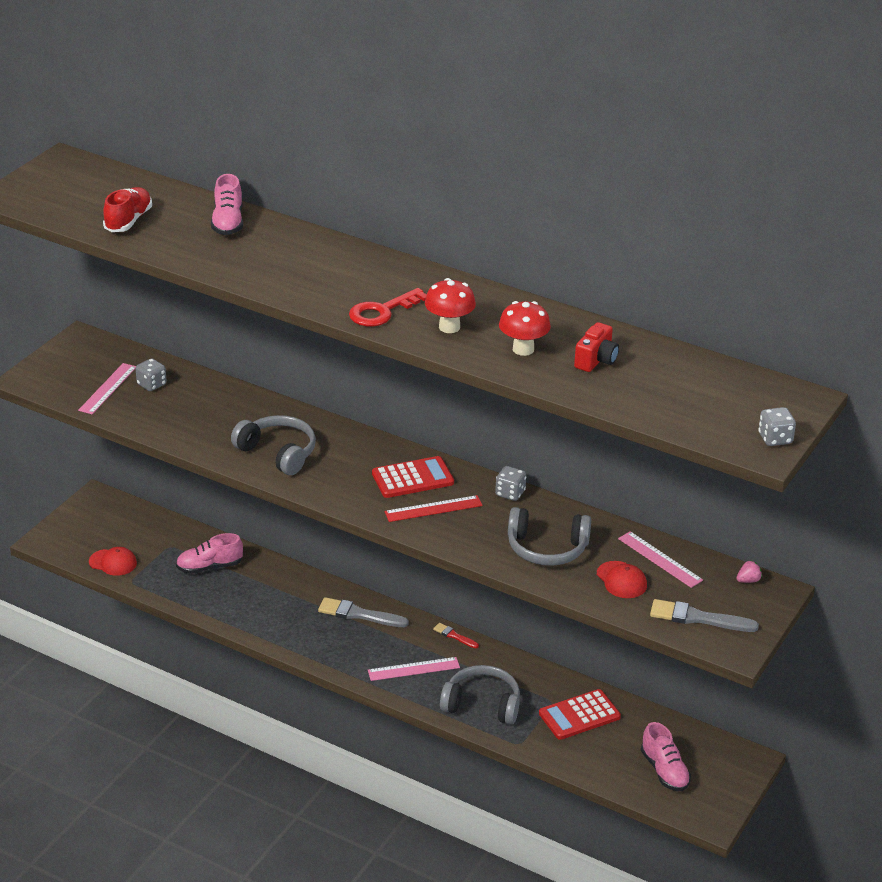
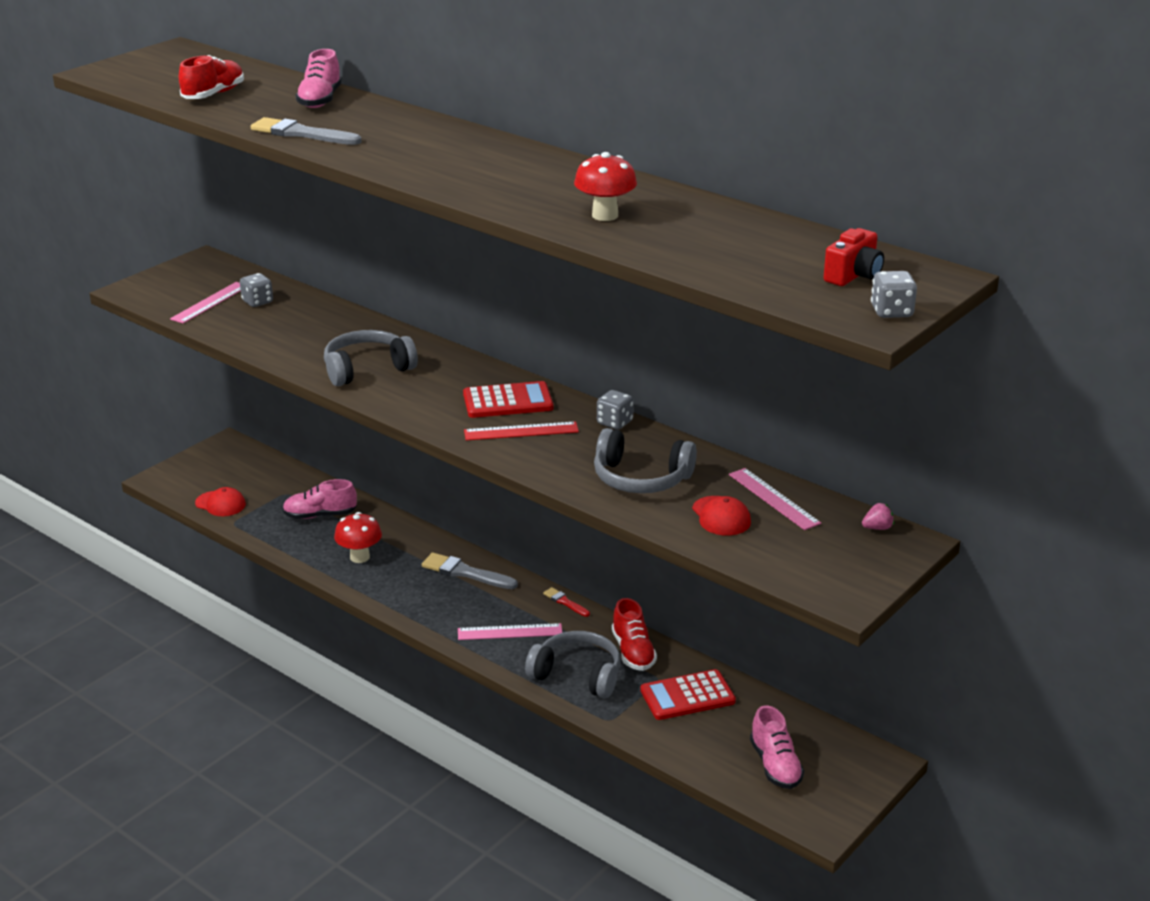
camera: 10 degrees right, 5 degrees down
(278, 453) = (367, 369): grey headphones -> grey headphones turned 75 degrees counterclockwise
(382, 312) = (453, 176): red key -> none
(449, 327) = (525, 193): red mushroom -> red mushroom (359, 557)
(524, 678) = (633, 652): none -> red shoe
(596, 360) = (689, 229): red camera -> red camera (853, 275)
(698, 618) = (805, 562): grey brush -> grey brush (301, 134)

